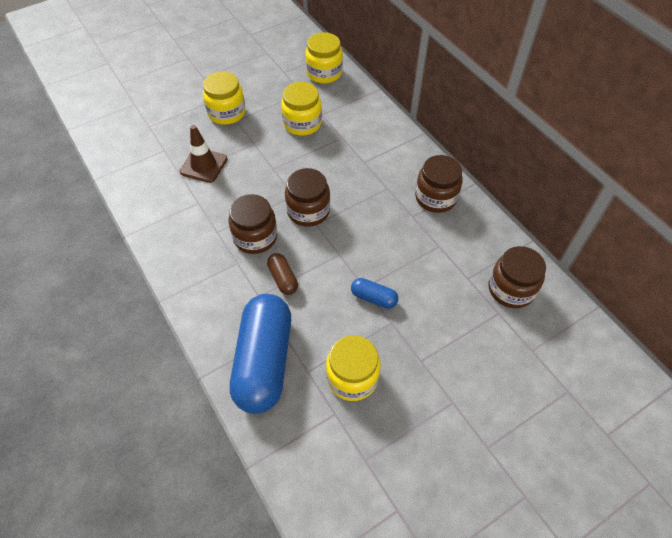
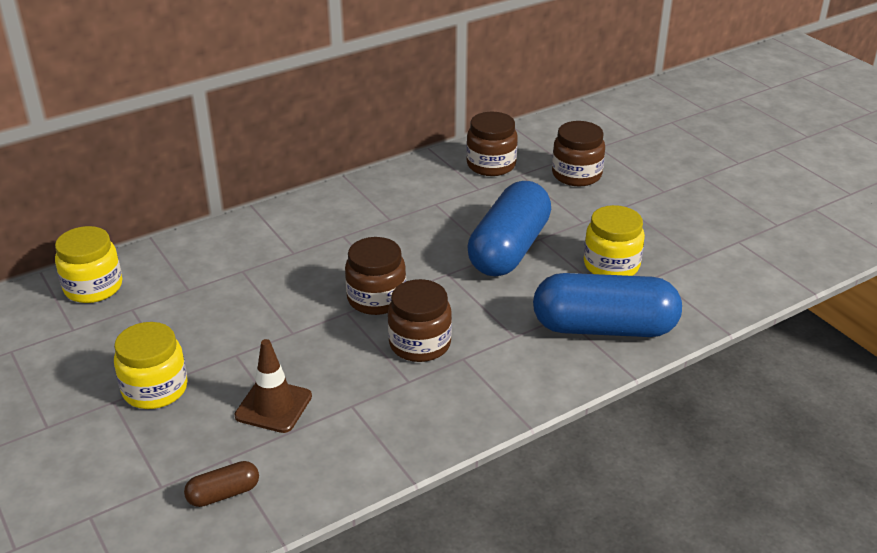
camera: 90 degrees left, 20 degrees down
(283, 279) = (486, 317): brown capsule -> brown capsule (223, 494)
(302, 123) = (204, 307): yellow jar -> none
(373, 298) = (509, 249): blue capsule -> blue capsule, size x2.31
(436, 197) = (362, 202): brown jar -> brown jar (576, 175)

